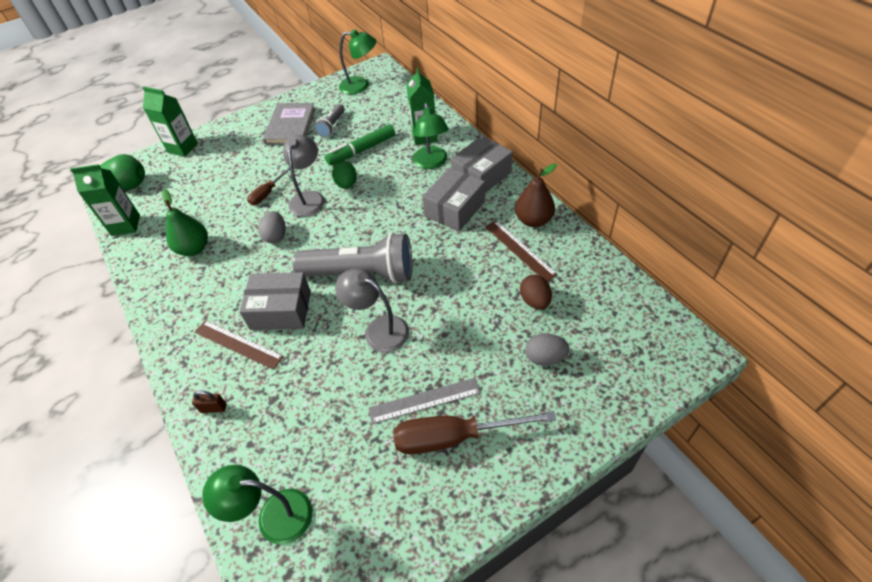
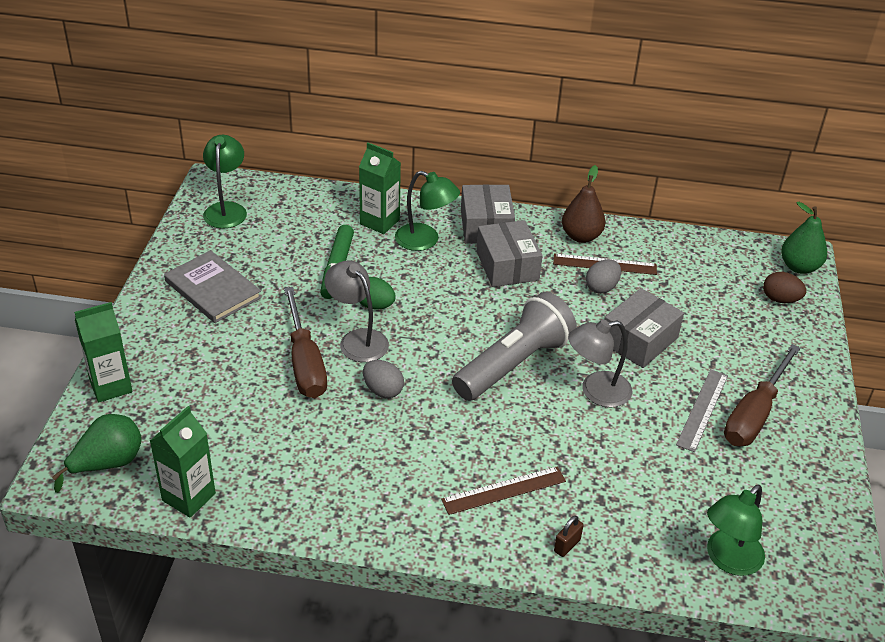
camera: 55 degrees left, 10 degrees down
(194, 248) = (316, 458): green pear -> green pear (799, 267)
(268, 193) = (305, 362): brown screwdriver -> brown screwdriver, size x1.81
(281, 310) = (494, 439): grey box -> grey box (639, 340)
(332, 126) = (264, 264): grey flashlight -> none
(360, 86) = (226, 209): green lamp -> green lamp turned 45 degrees counterclockwise
(535, 301) = (669, 292): brown egg -> brown egg (780, 299)
(545, 357) = (730, 323): grey egg -> grey egg (601, 287)

